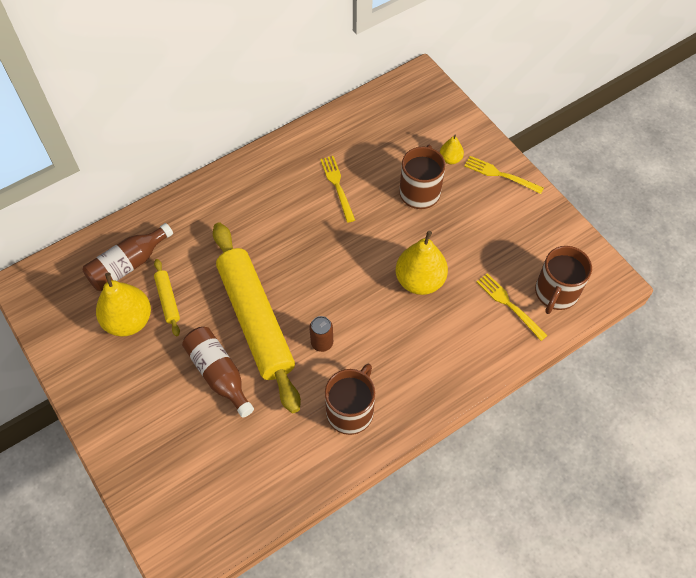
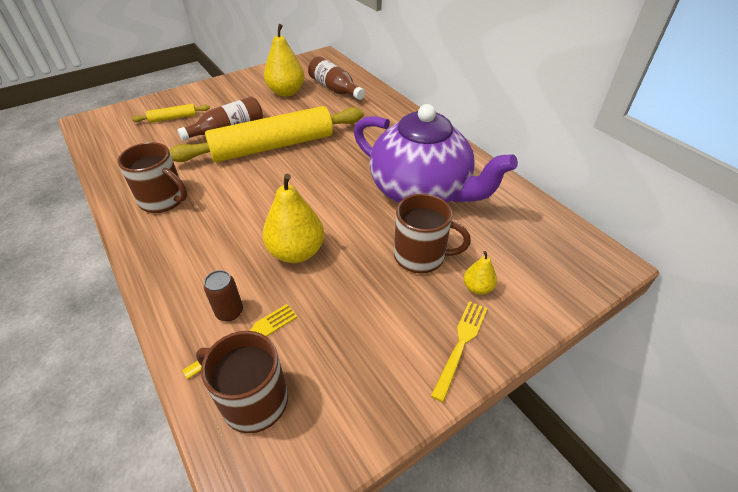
camera: 90 degrees right, 15 degrees down
(168, 299) = (301, 106): yellow rolling pin -> yellow rolling pin (173, 118)
(322, 343) = (240, 182): brown can -> brown can (229, 312)
(337, 186) = (421, 191): yellow fork -> purple teapot

